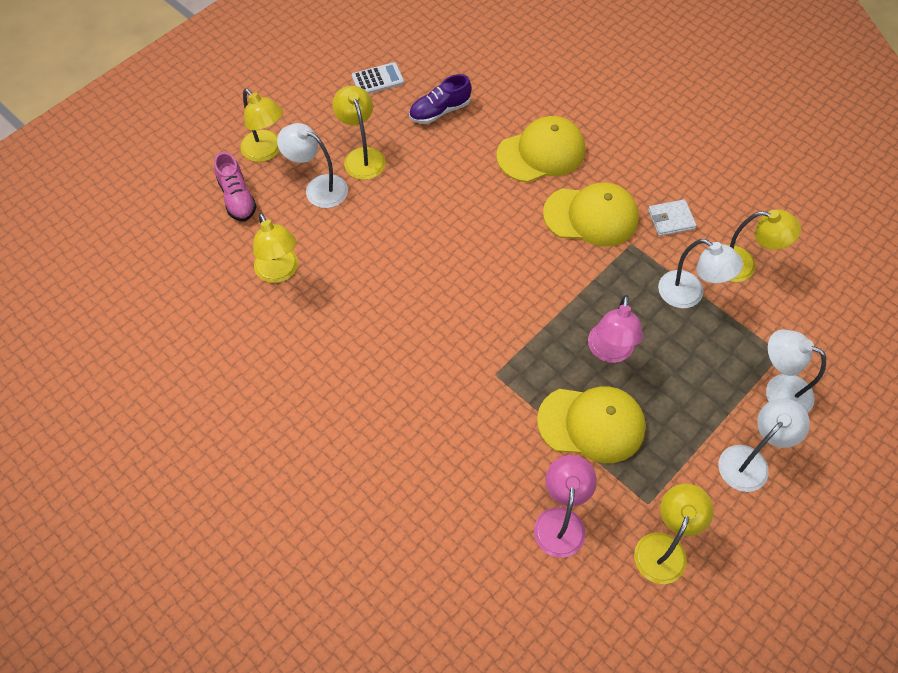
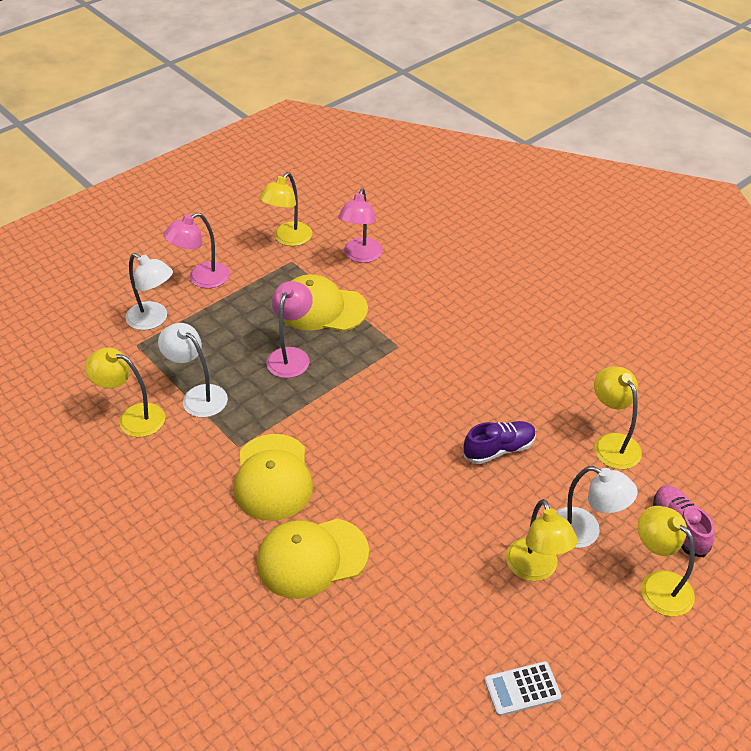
camera: 175 degrees left, 15 degrees down
(440, 111) = (435, 628): purple shoe -> purple shoe (499, 449)
(591, 216) = (273, 477): yellow cap -> yellow cap turned 105 degrees counterclockwise
(671, 219) = (186, 468): white wallet -> none
(750, 461) = (201, 279): white lamp -> pink lamp

